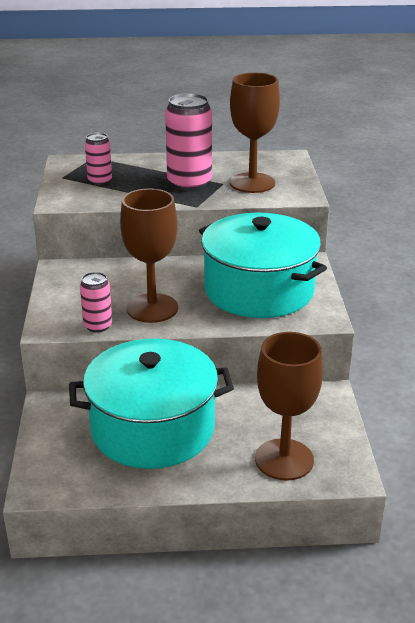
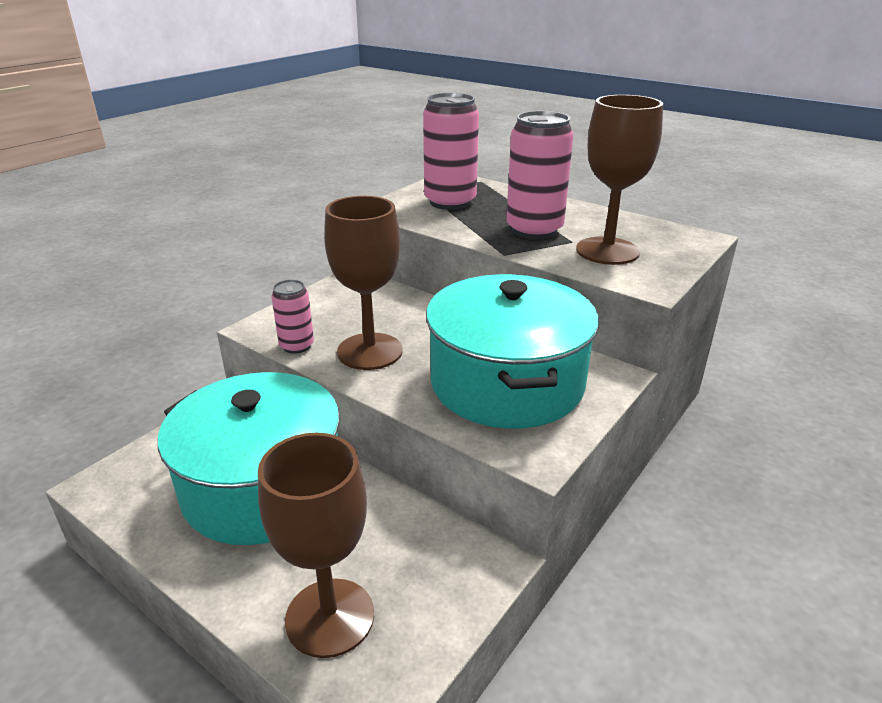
camera: 40 degrees right, 0 degrees up
(100, 181) = (450, 202): pink can -> pink can, size x1.82

